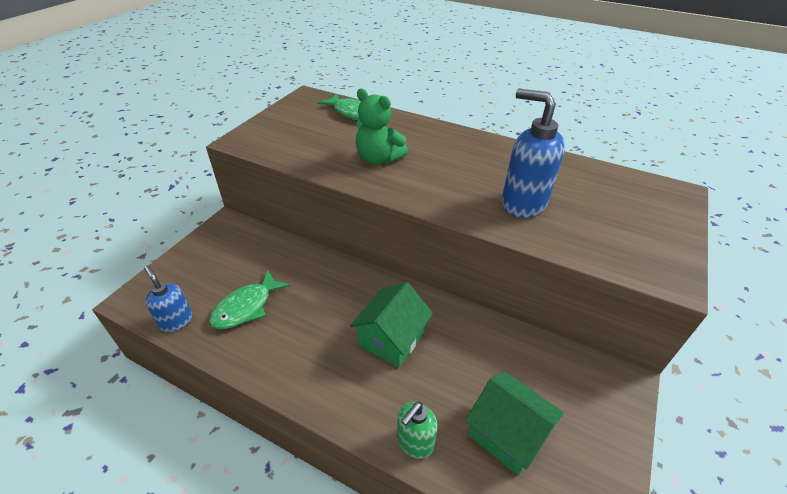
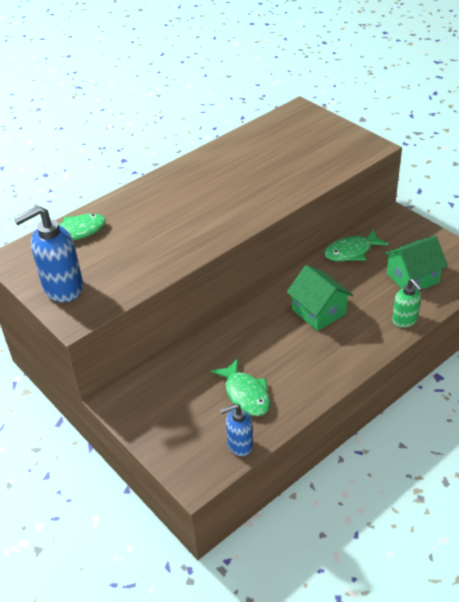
camera: 65 degrees left, 0 degrees up
(378, 158) = (170, 232): green teddy bear -> none
(516, 345) = (351, 252): none -> green fish
(522, 203) = (274, 176): blue soap dispenser -> blue soap dispenser (62, 288)

